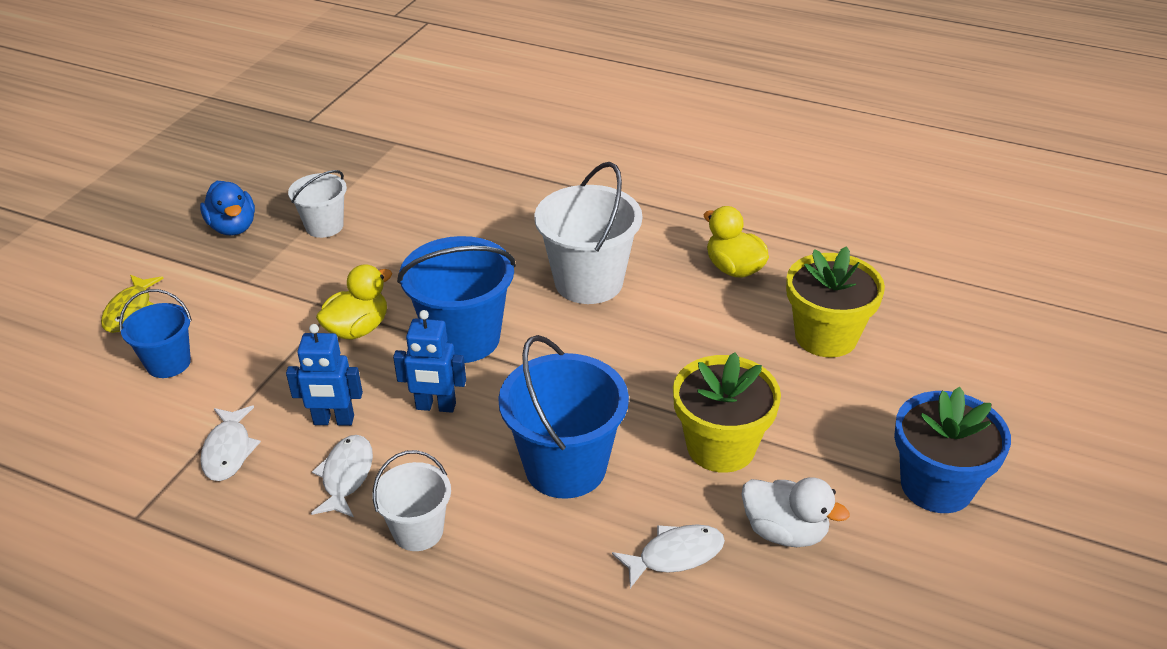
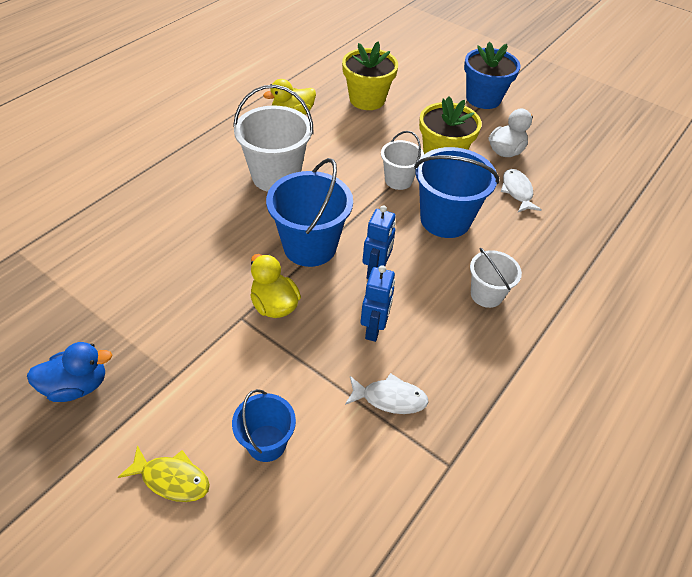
camera: 80 degrees left, 10 degrees up
(324, 226) = (120, 314): white bucket -> white bucket (398, 180)
(346, 476) = (431, 327): white fish -> none

